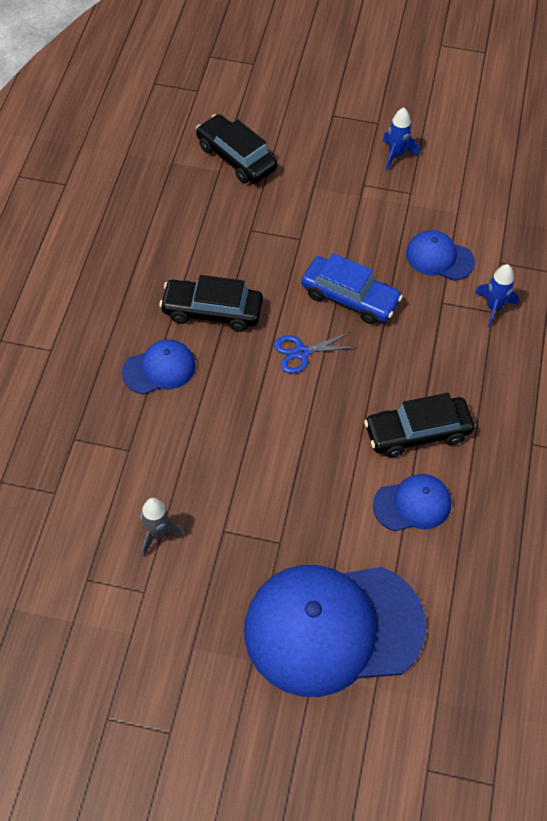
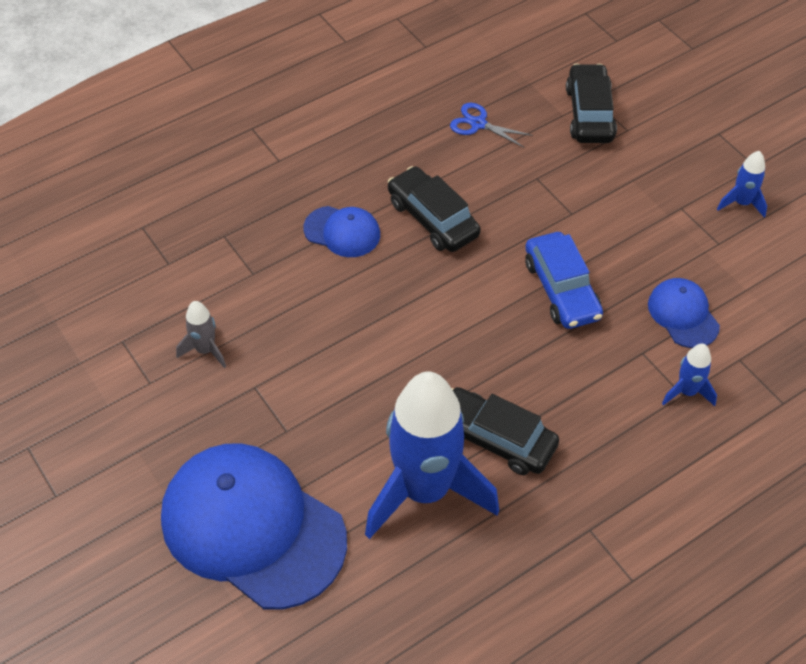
camera: 45 degrees right, 5 degrees down
(301, 352) = (469, 302): blue scissors -> blue scissors (478, 124)
(412, 504) = (425, 490): blue cap -> blue rocket

